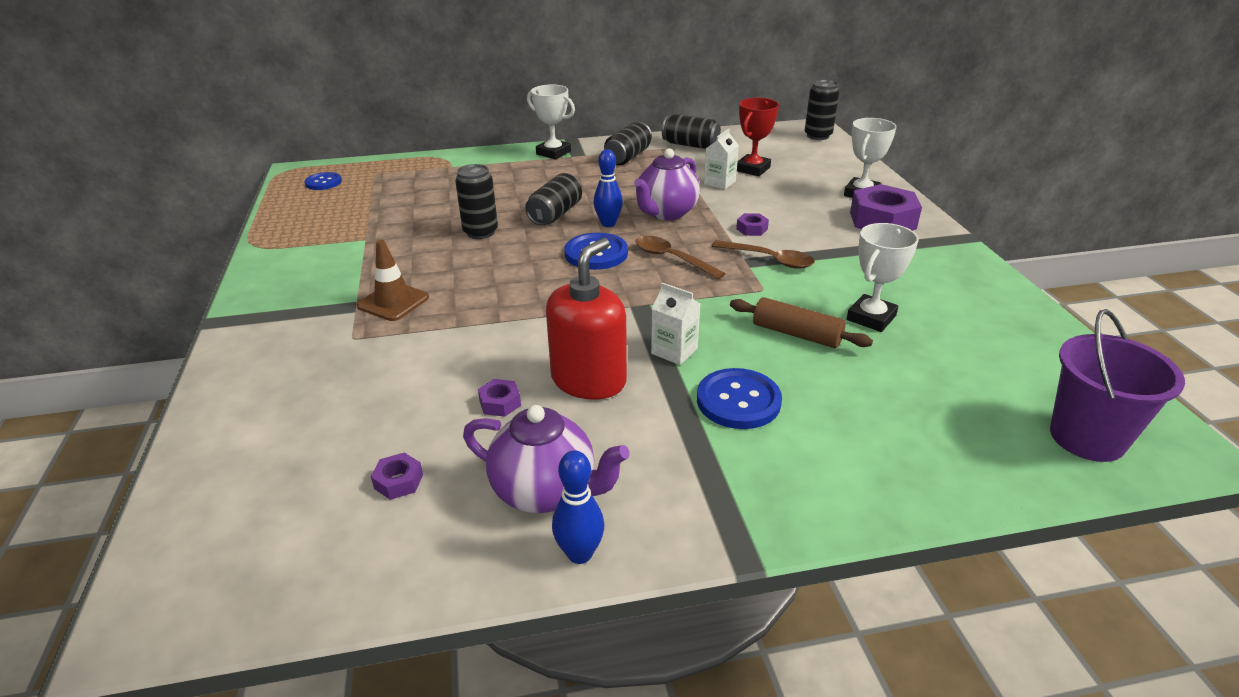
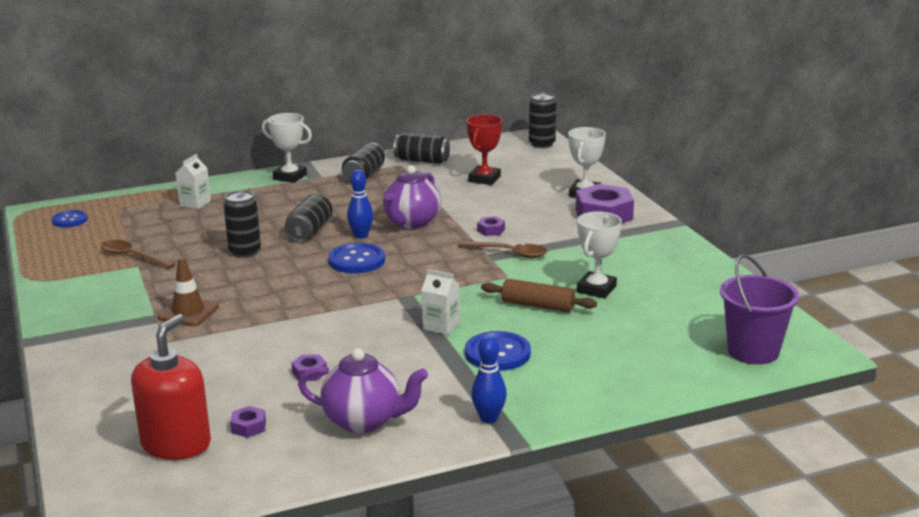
camera: 10 degrees left, 10 degrees down
(580, 554) = (399, 451): blue bowling pin -> blue bowling pin (489, 418)
(589, 380) = (376, 351): red soap dispenser -> red soap dispenser (176, 444)
(672, 258) = (425, 259): brown spoon -> brown spoon (132, 257)
(719, 183) = (456, 193): white carton -> white carton (195, 203)

